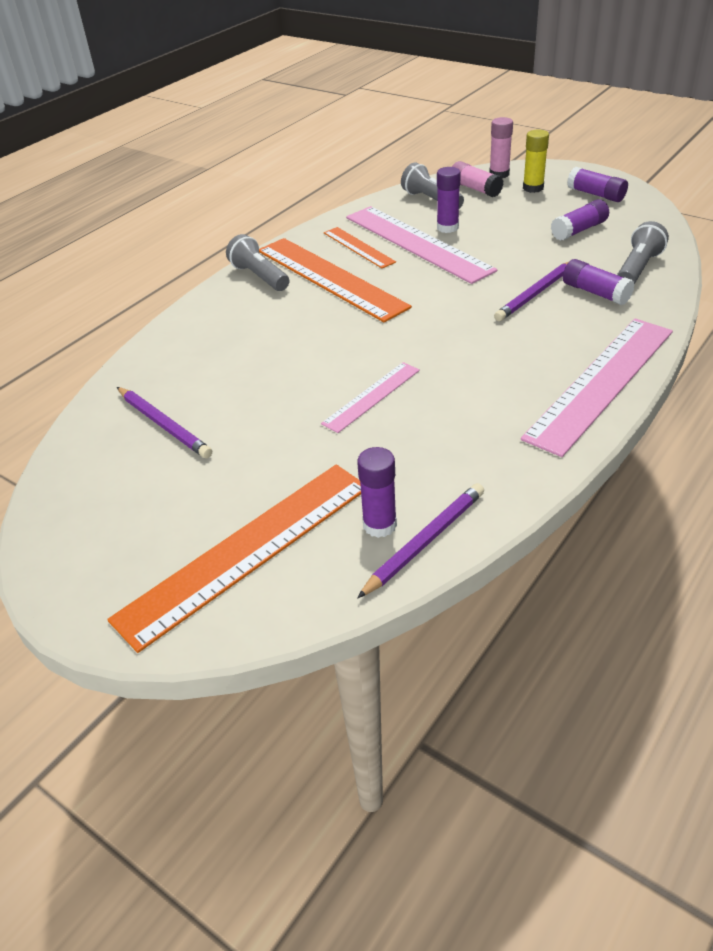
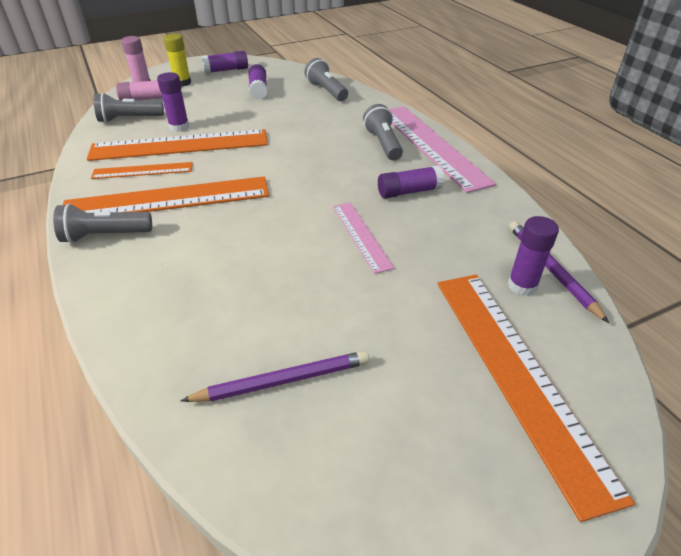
camera: 65 degrees left, 0 degrees up
(417, 243) = (180, 145): pink ruler -> orange ruler
(535, 293) = (310, 129): purple pencil -> none
(562, 349) = (383, 144): none -> grey flashlight
(595, 292) = (335, 111): purple glue stick -> purple glue stick (409, 191)

